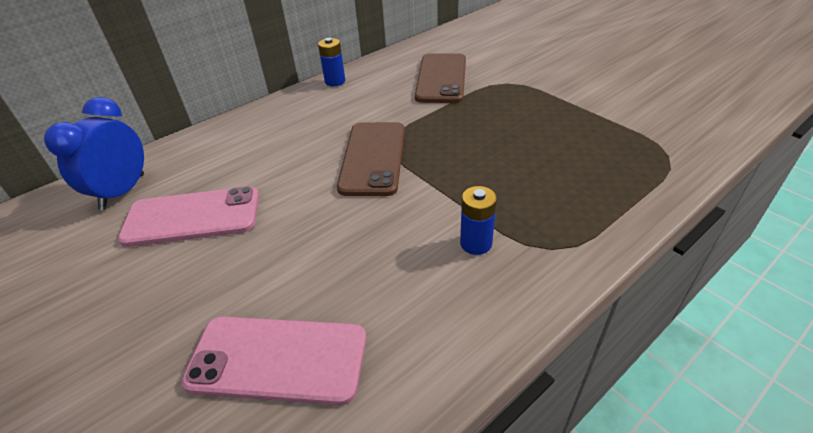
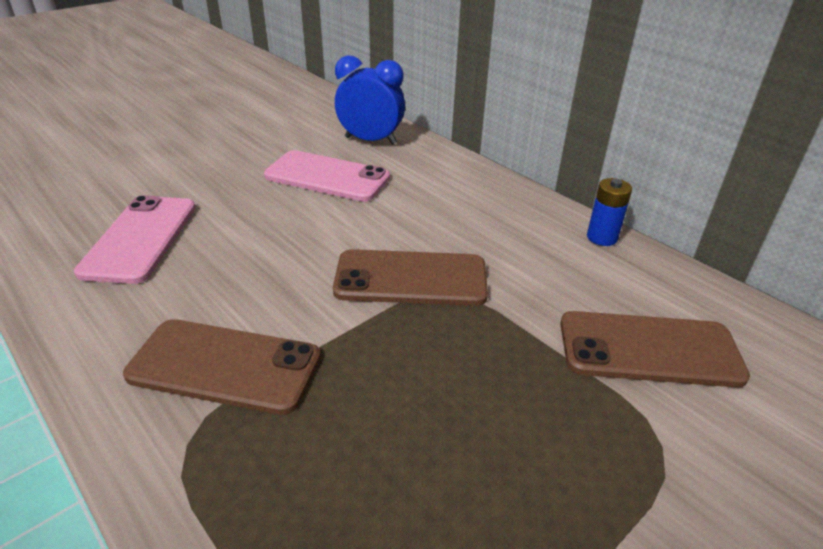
camera: 85 degrees right, 5 degrees down
(192, 217) = (327, 177): pink phone -> pink phone turned 60 degrees counterclockwise
(476, 243) = (225, 366): blue battery -> brown phone

